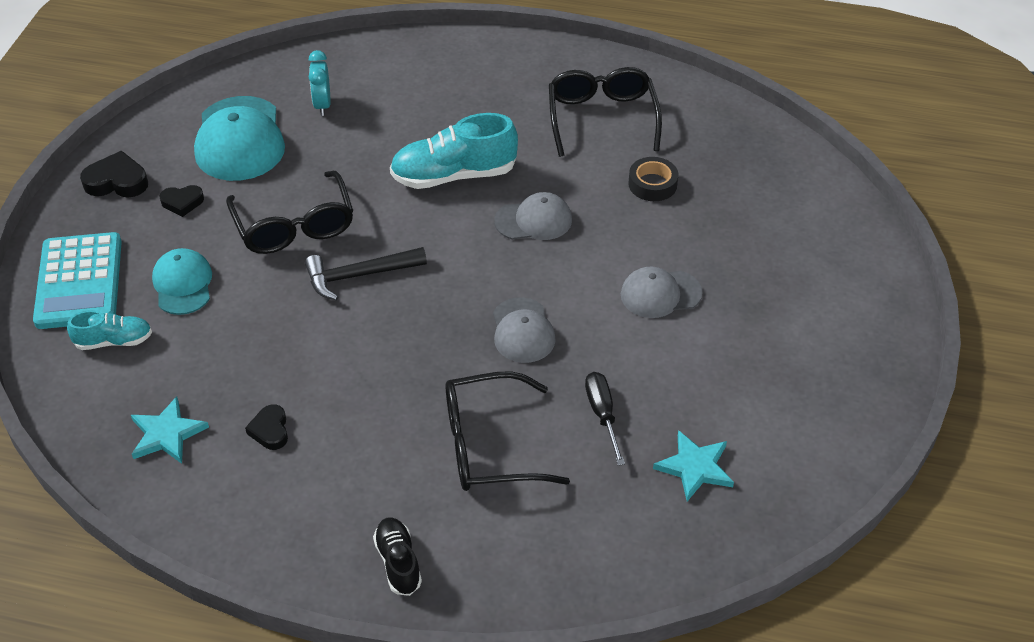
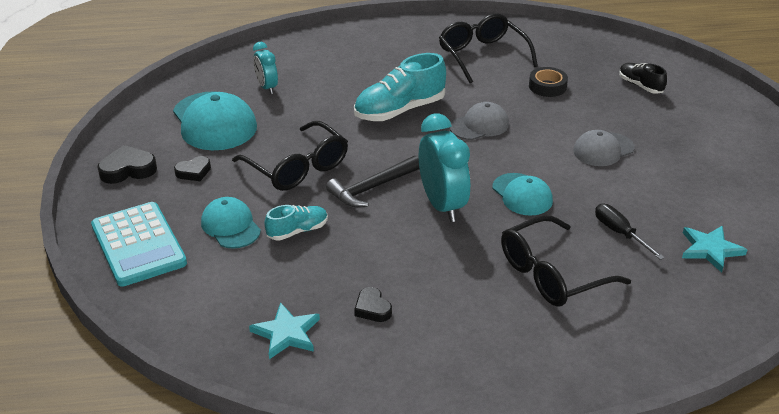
camera: 20 degrees left, 10 degrees down
(114, 341) = (196, 279): turquoise shoe -> turquoise shoe (297, 231)
(398, 562) = (541, 372): black shoe -> black shoe (640, 86)
(423, 320) = (442, 205): none -> turquoise clock
(522, 331) = (522, 195): grey cap -> turquoise cap

